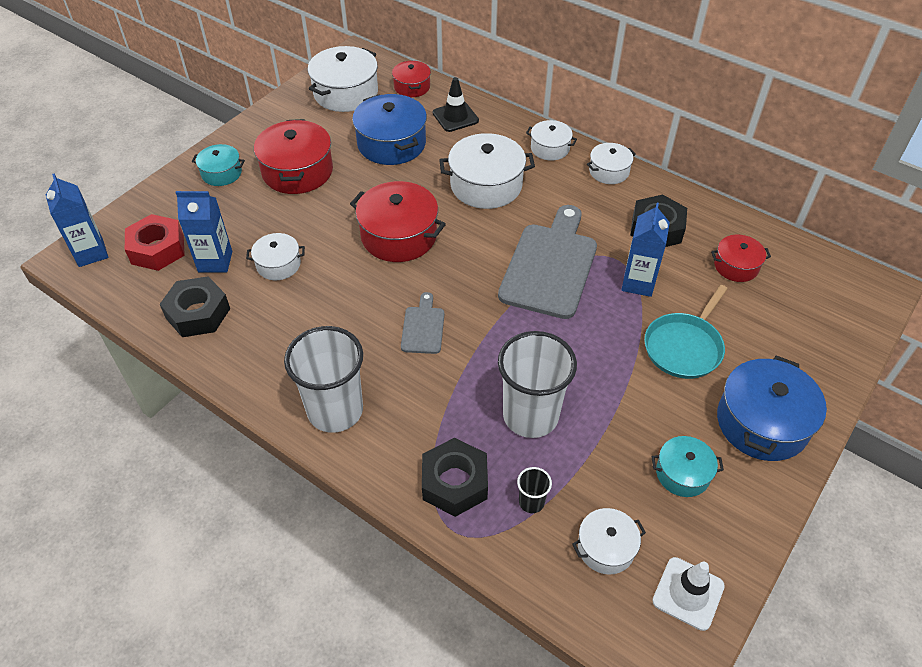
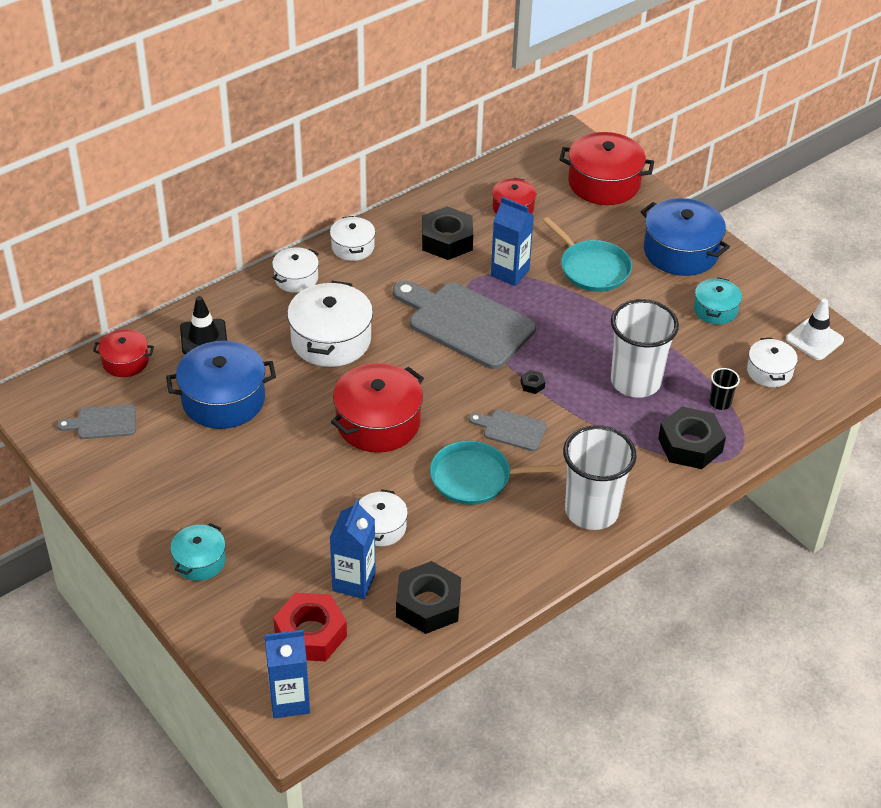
camera: 75 degrees left, 5 degrees down
(297, 171) = (231, 490): red pot -> red pot (604, 183)
(345, 93) = (103, 422): white pot -> grey cutting board
(353, 314) = (475, 478): none -> turquoise pan
(489, 331) = (532, 385): none -> black nut

